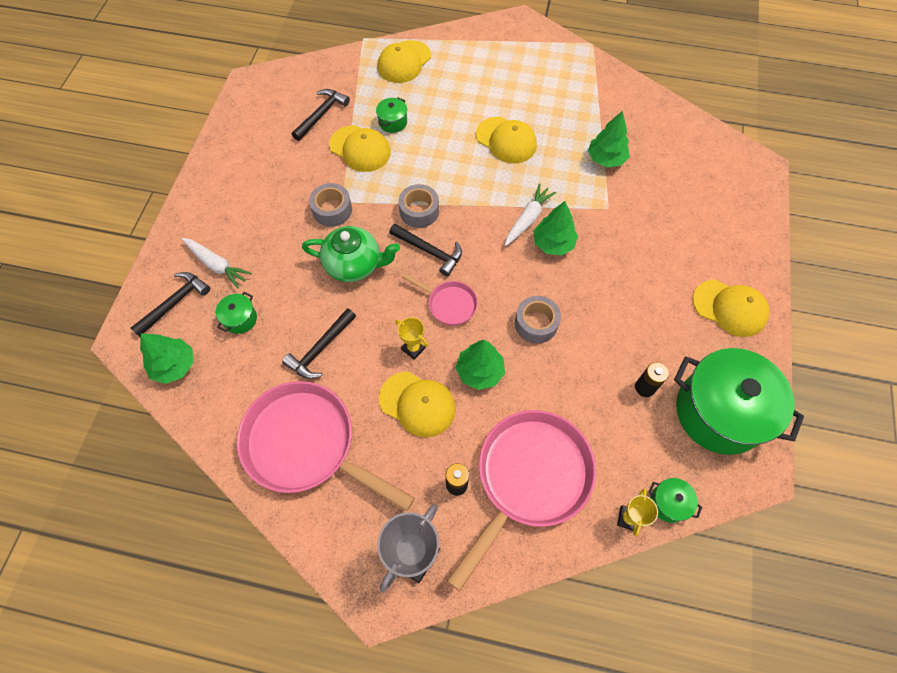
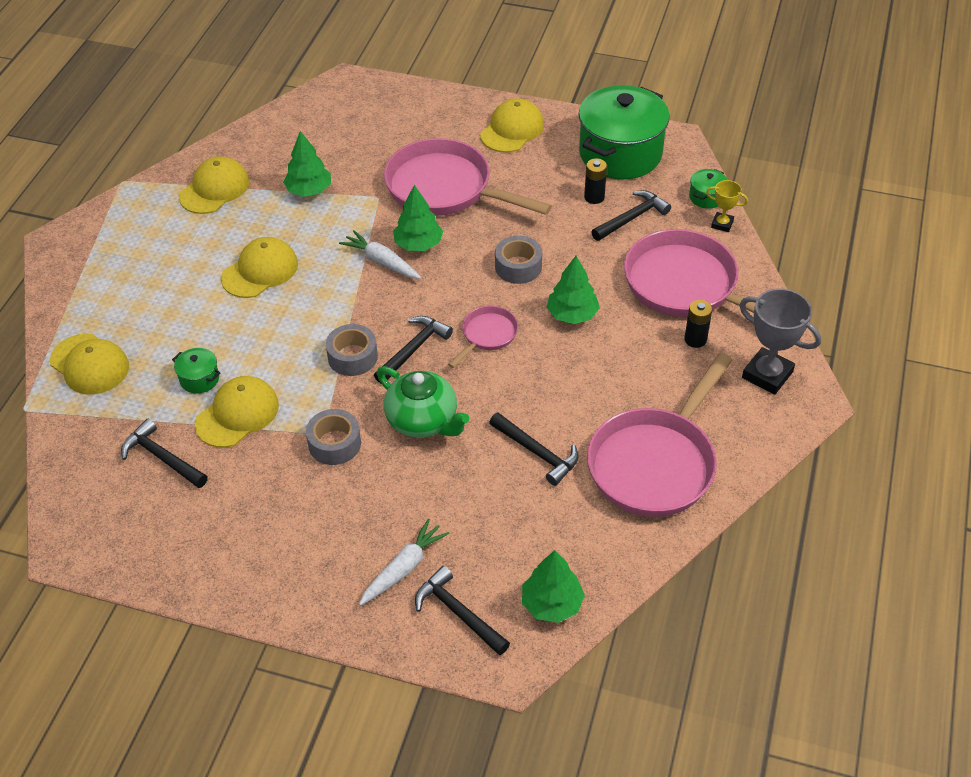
camera: 85 degrees left, 15 degrees down
(240, 319) = (489, 536): green pot -> none
(354, 265) = (423, 421): green teapot -> green teapot turned 120 degrees clockwise
(413, 348) = (541, 368): yellow trophy -> none
(417, 404) = (608, 367): yellow cap -> yellow cap (214, 189)
(621, 424) = (632, 218): none -> black hammer
(629, 257) = (445, 189): none -> pink pan

